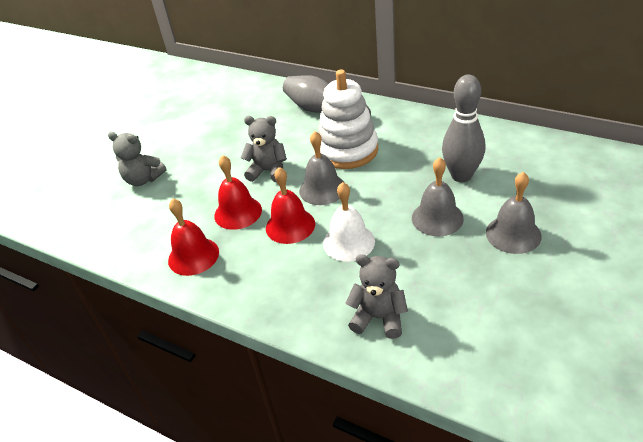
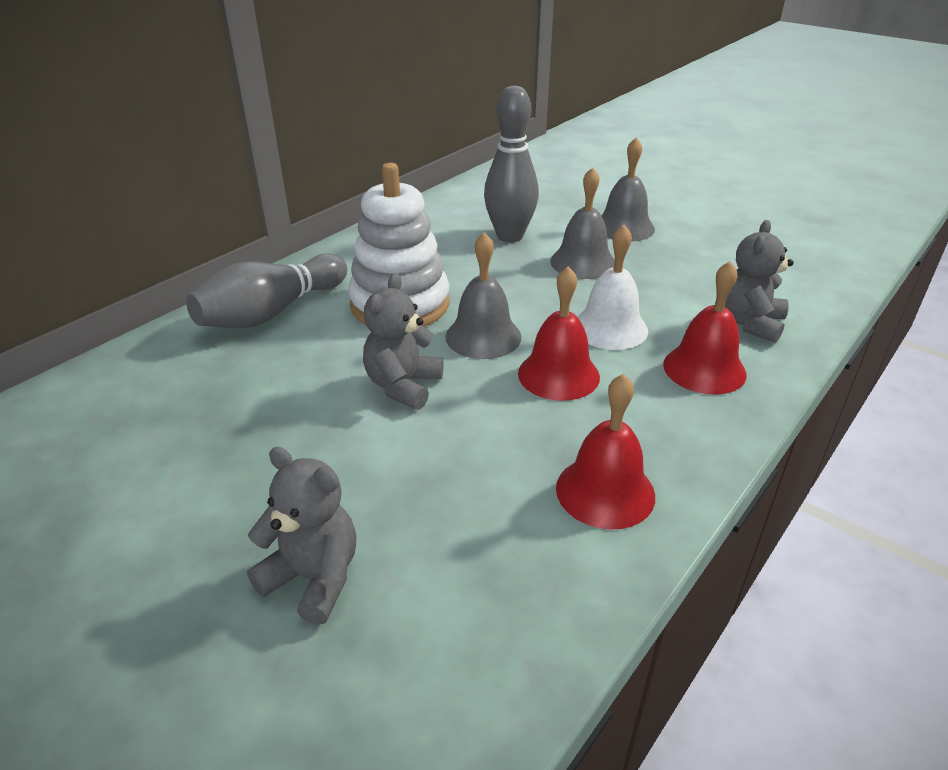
camera: 85 degrees left, 5 degrees down
(143, 179) = (314, 578): grey teddy bear -> grey teddy bear turned 90 degrees counterclockwise
(238, 212) = (503, 429): red bell -> red bell (704, 369)

